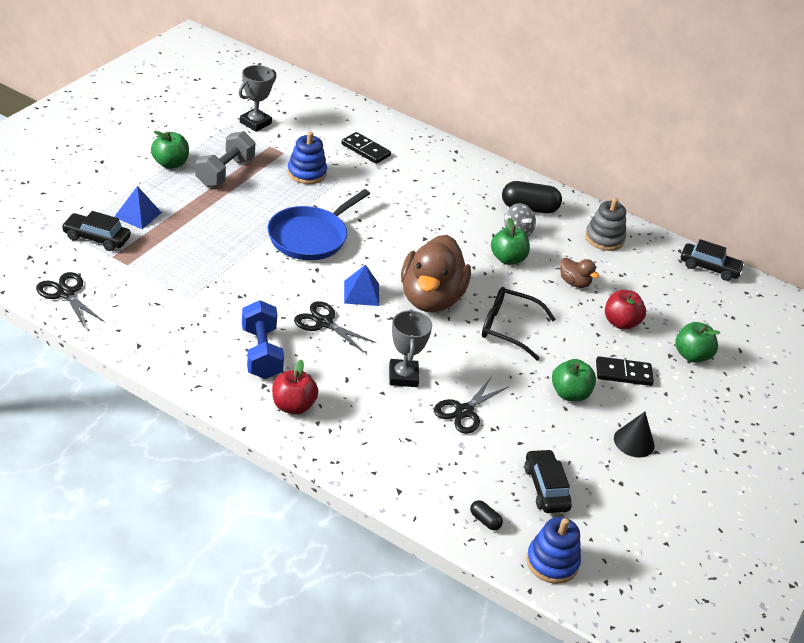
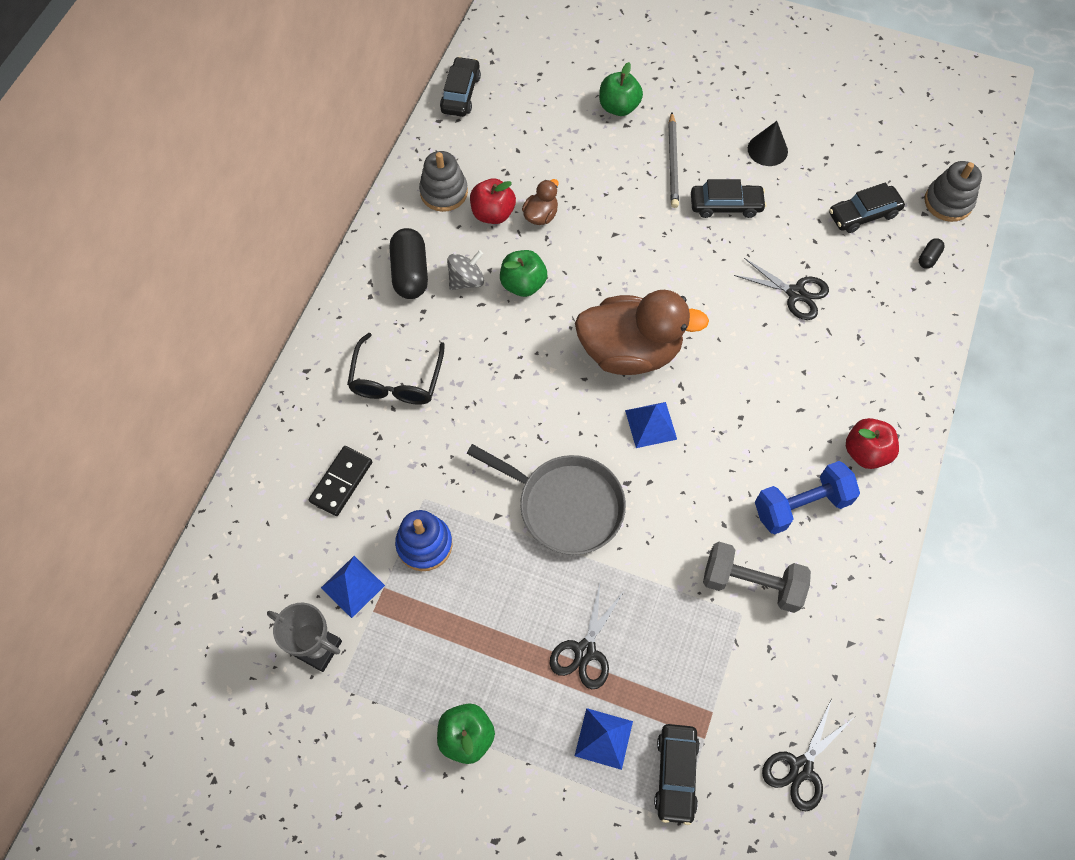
camera: 95 degrees left, 25 degrees up
(225, 172) = (461, 653): grey dumbbell -> grey dumbbell (751, 583)
(290, 141) = (352, 586): none -> blue pyramid
(310, 237) = (566, 505): blue pan -> grey pan
(324, 323) = (720, 452): black scissors -> black scissors (585, 651)
(403, 376) = (770, 356): grey trophy -> none
(508, 328) = (647, 270): black glasses -> black glasses (396, 381)
(552, 562) = (948, 202): blue stacking toy -> grey stacking toy
(570, 394) = (726, 205): green apple -> black car
(620, 323) = (592, 169): red apple -> red apple (493, 213)
(623, 373) = (673, 162): black domino -> grey pencil

